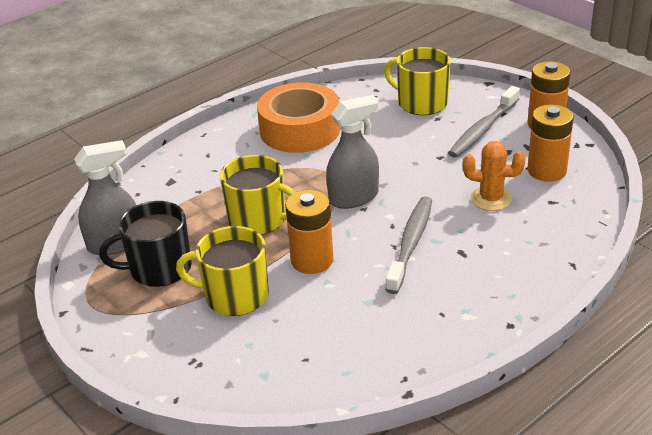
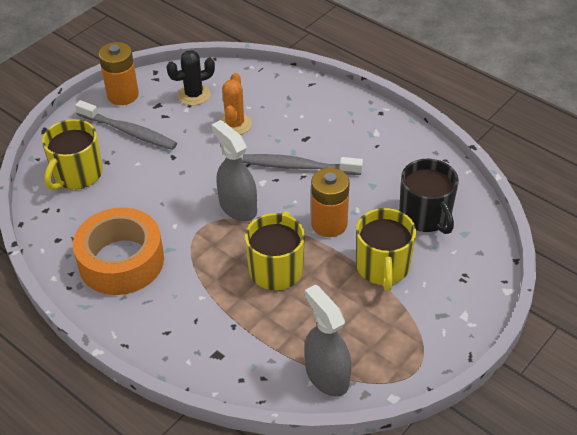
camera: 100 degrees left, 10 degrees up
(159, 269) = (358, 329): black mug -> black mug (425, 215)
(546, 170) = (194, 95): orange battery -> black cactus

